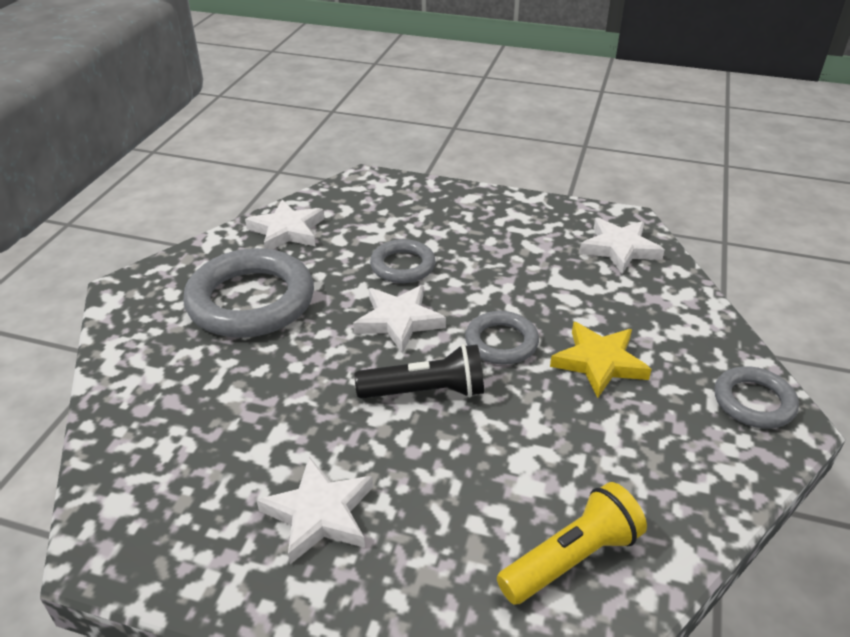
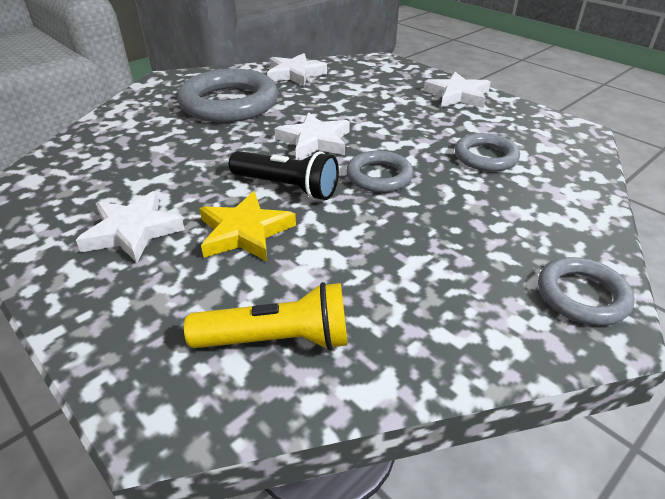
camera: 30 degrees right, 0 degrees up
(403, 266) = (353, 111): grey ring -> grey ring (485, 157)
(599, 362) = (450, 215): yellow star -> yellow star (245, 232)
(619, 249) = (550, 147): white star -> white star (457, 95)

